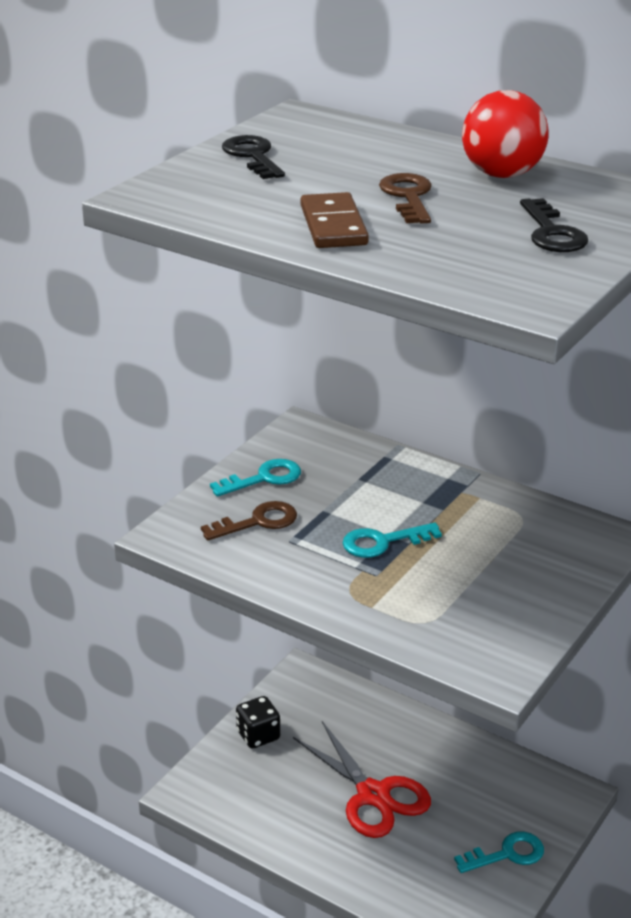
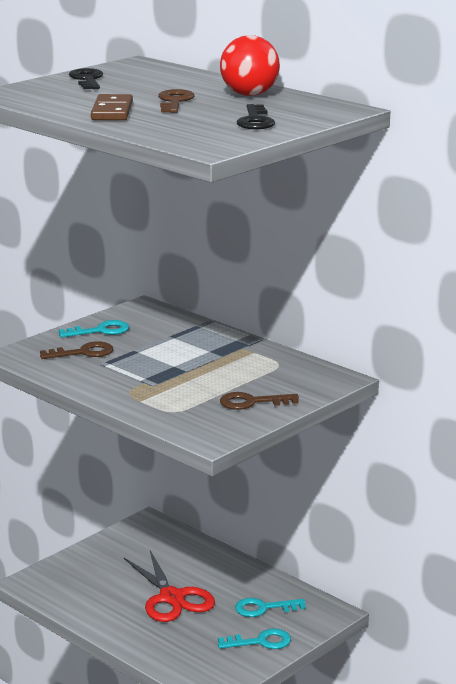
camera: 10 degrees right, 10 degrees down
(258, 735) = (98, 555): black dice -> none
(383, 542) = (167, 369): turquoise key -> turquoise key (263, 608)
(520, 593) = (252, 402): none -> brown key

